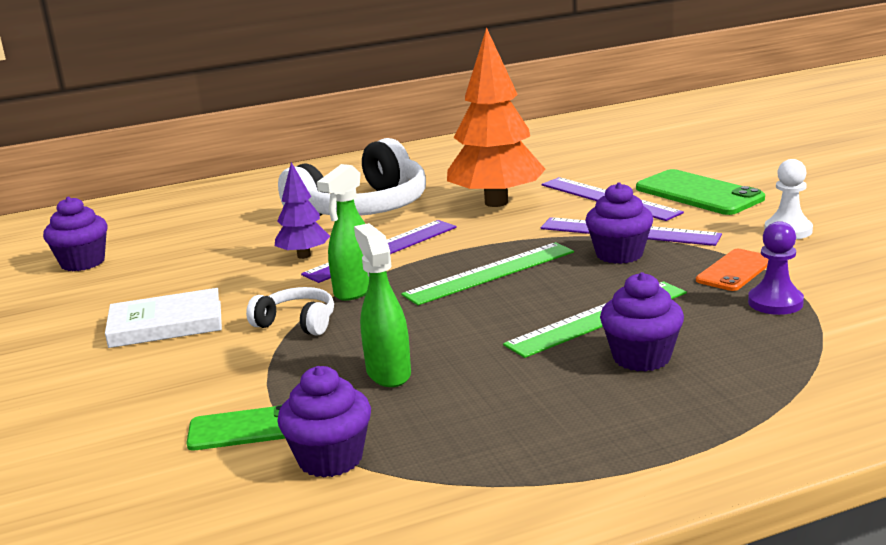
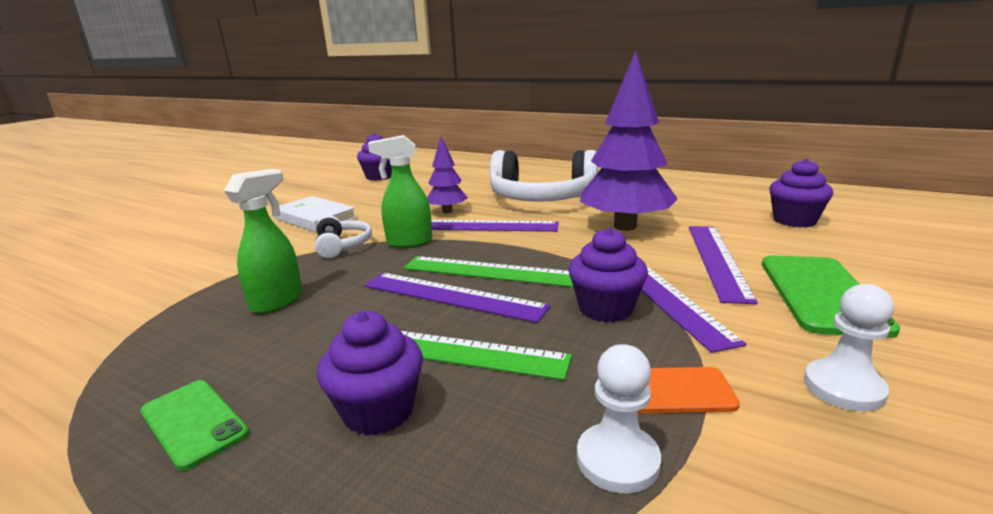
camera: 50 degrees right, 0 degrees up
(244, 428) = (172, 289): green phone -> green phone (194, 422)
(330, 459) = (124, 333): purple cupcake -> purple cupcake (794, 220)
(496, 202) = (625, 226): orange tree -> purple tree
(509, 298) = (452, 296): none -> purple ruler
(775, 302) = (617, 460): purple pawn -> white pawn

